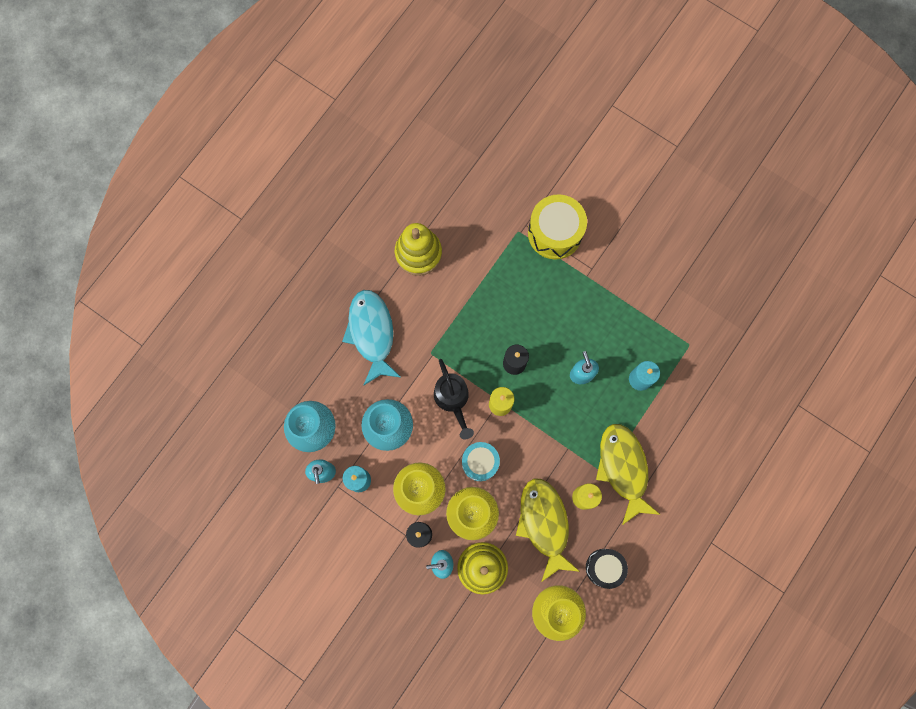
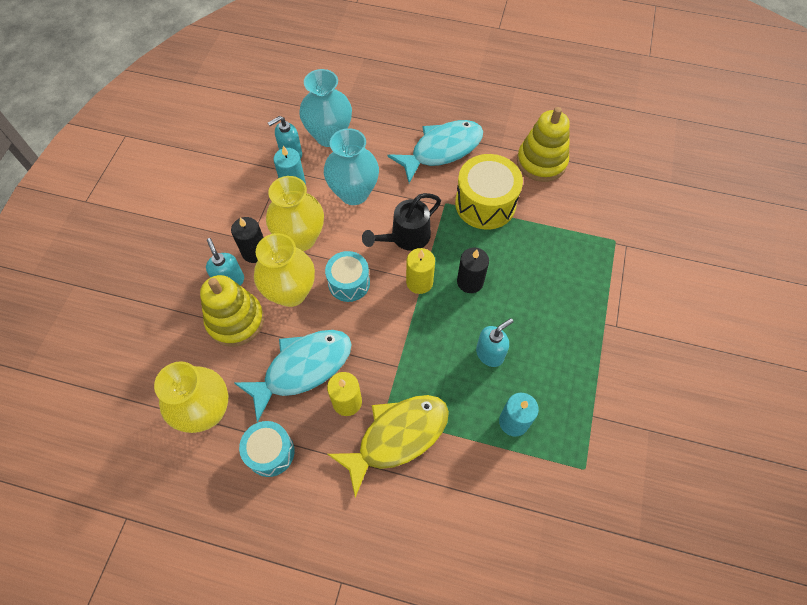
camera: 70 degrees right, 15 degrees down
(544, 524) = (302, 368): yellow fish -> turquoise fish
(555, 233) = (634, 276): yellow drum -> yellow drum (485, 204)
(604, 567) = (270, 452): black drum -> turquoise drum

